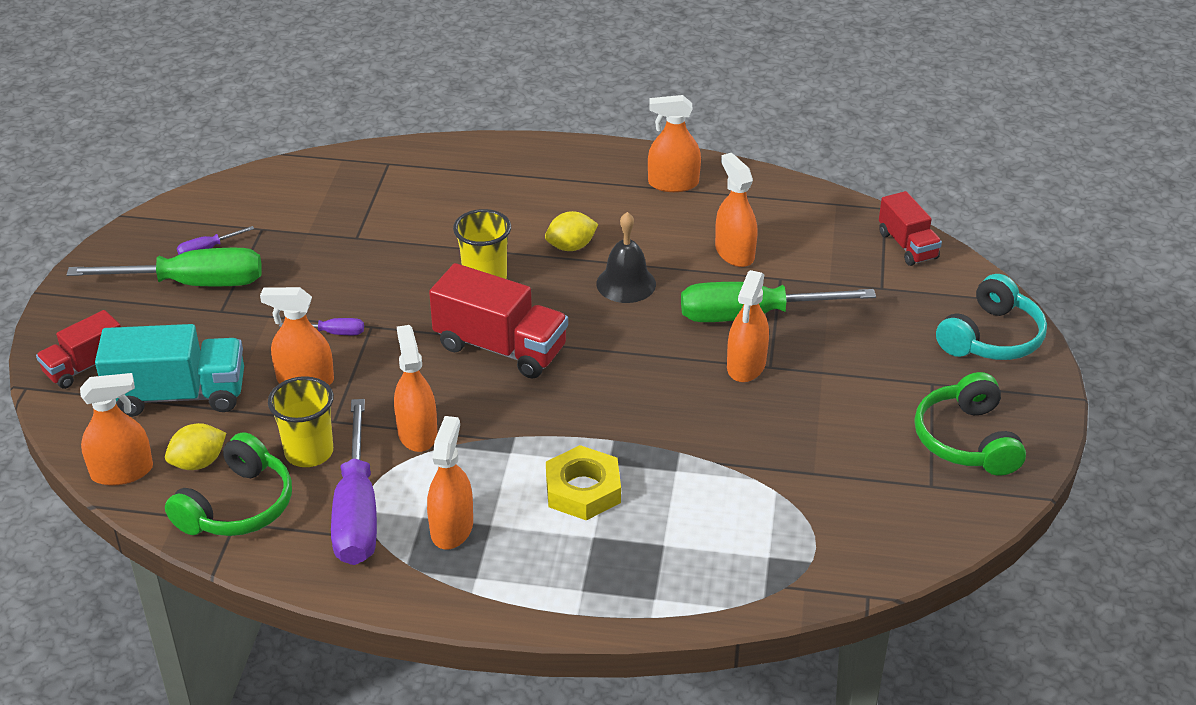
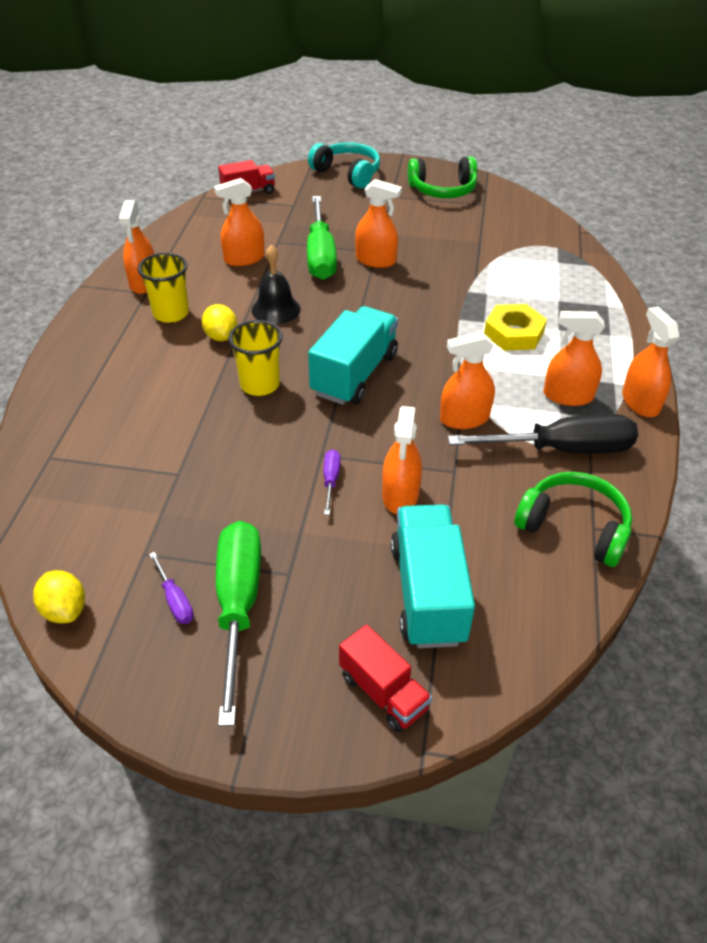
camera: 90 degrees left, 5 degrees up
(122, 472) = (547, 625): orange spray bottle -> orange spray bottle (640, 402)
(198, 463) = (523, 563): yellow lemon -> yellow lemon (65, 610)
(309, 452) = (497, 484): yellow cup -> yellow cup (171, 313)
(357, 511) = (562, 449): purple screwdriver -> black screwdriver
(500, 348) = (354, 374): red truck -> turquoise truck

